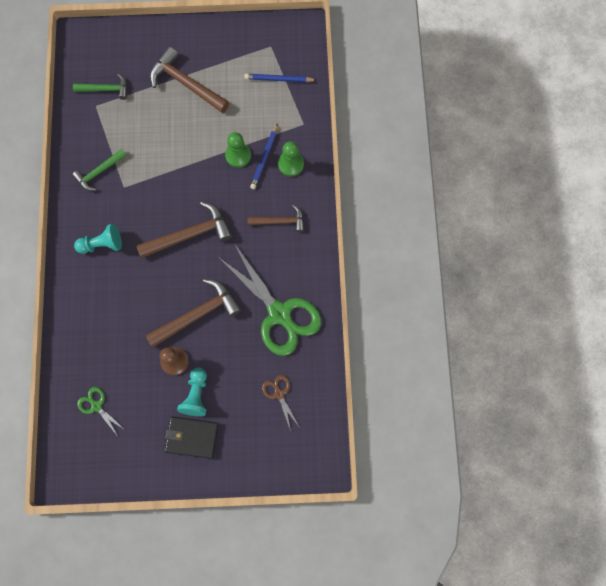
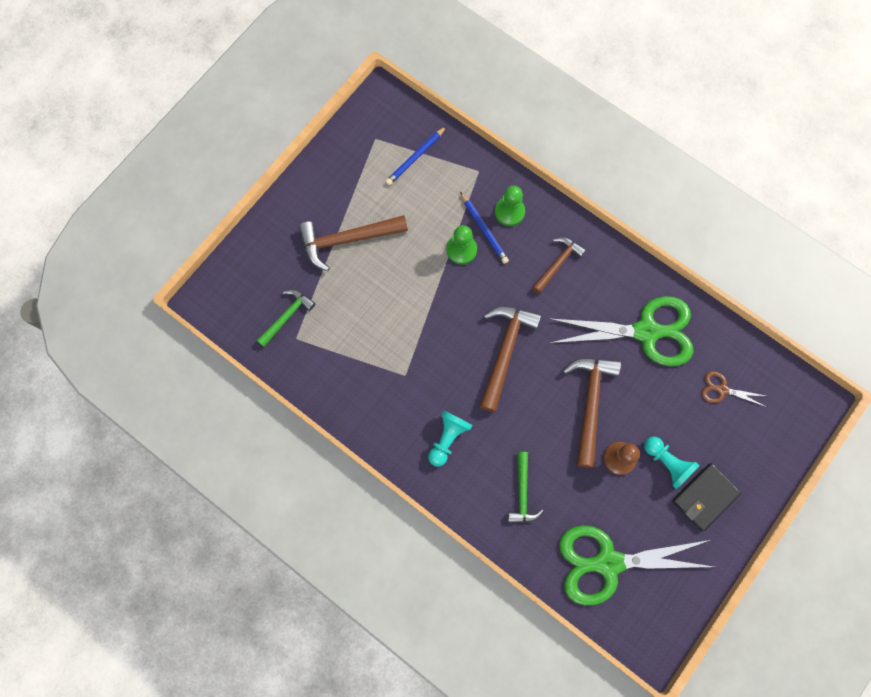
camera: 50 degrees left, 0 degrees up
(96, 406) = (607, 563): green scissors -> green scissors, size x2.26
(99, 172) = (370, 387): green hammer -> green hammer (522, 493)

